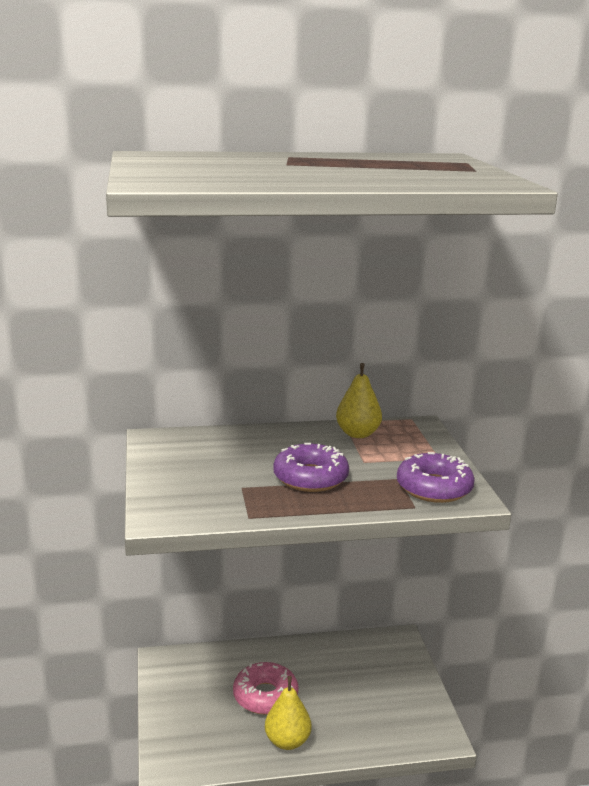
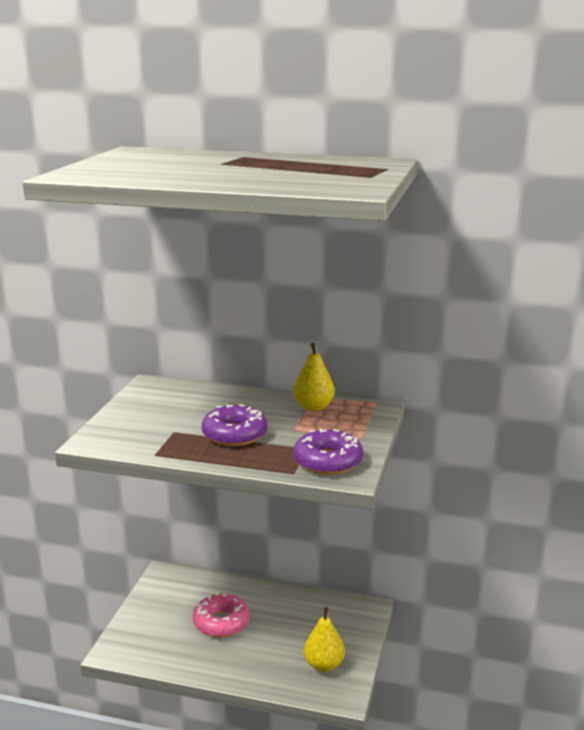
camera: 25 degrees right, 0 degrees up
(287, 741) = (213, 661): yellow pear -> yellow pear (324, 665)

